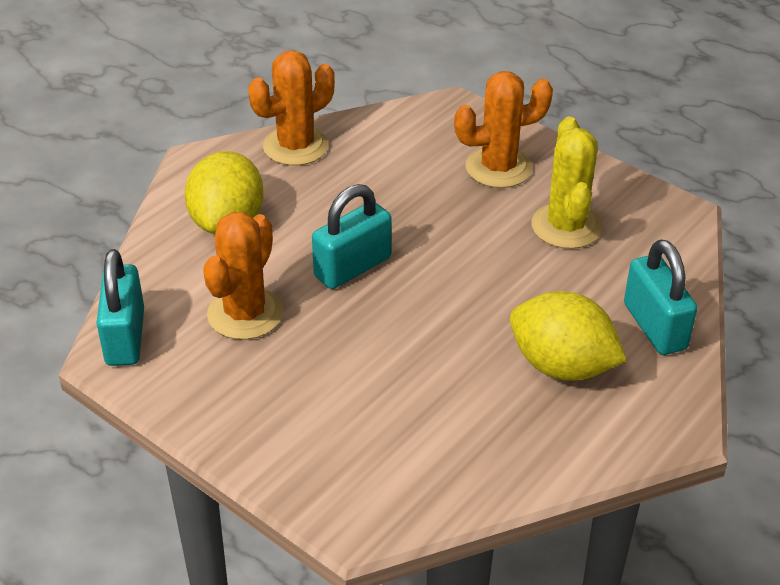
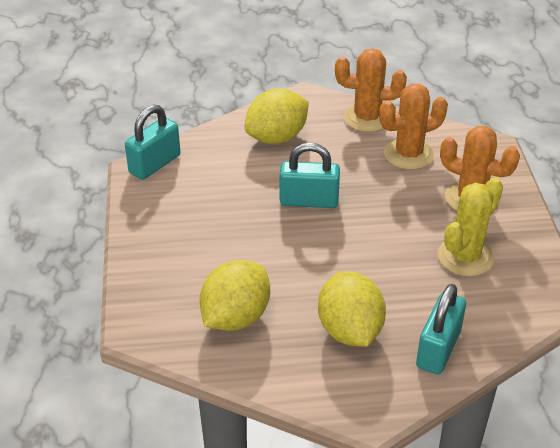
camera: 45 degrees right, 0 degrees up
(245, 314) = (223, 189): orange cactus -> orange cactus (408, 154)
(442, 434) = (235, 317): none -> yellow lemon

